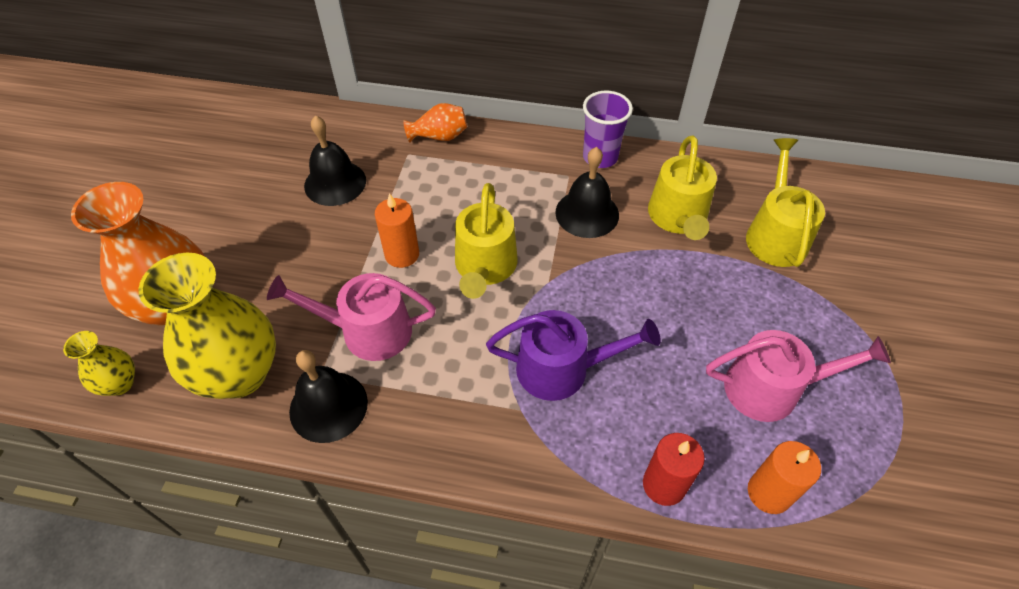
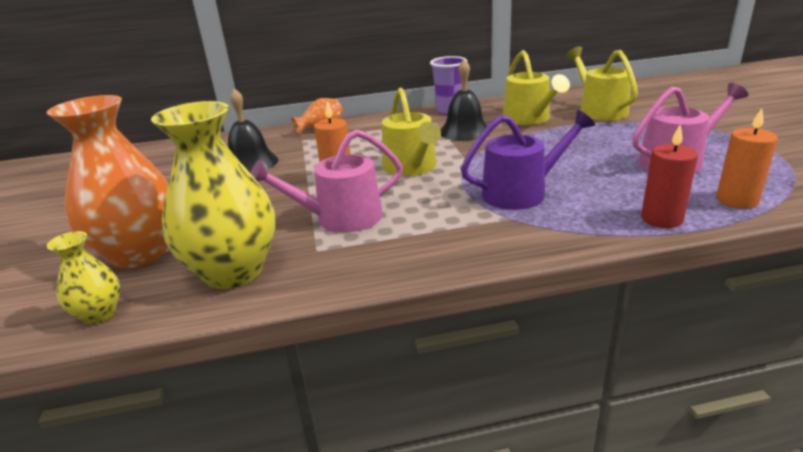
camera: 20 degrees left, 25 degrees down
(328, 406) = (339, 264): black bell -> none

